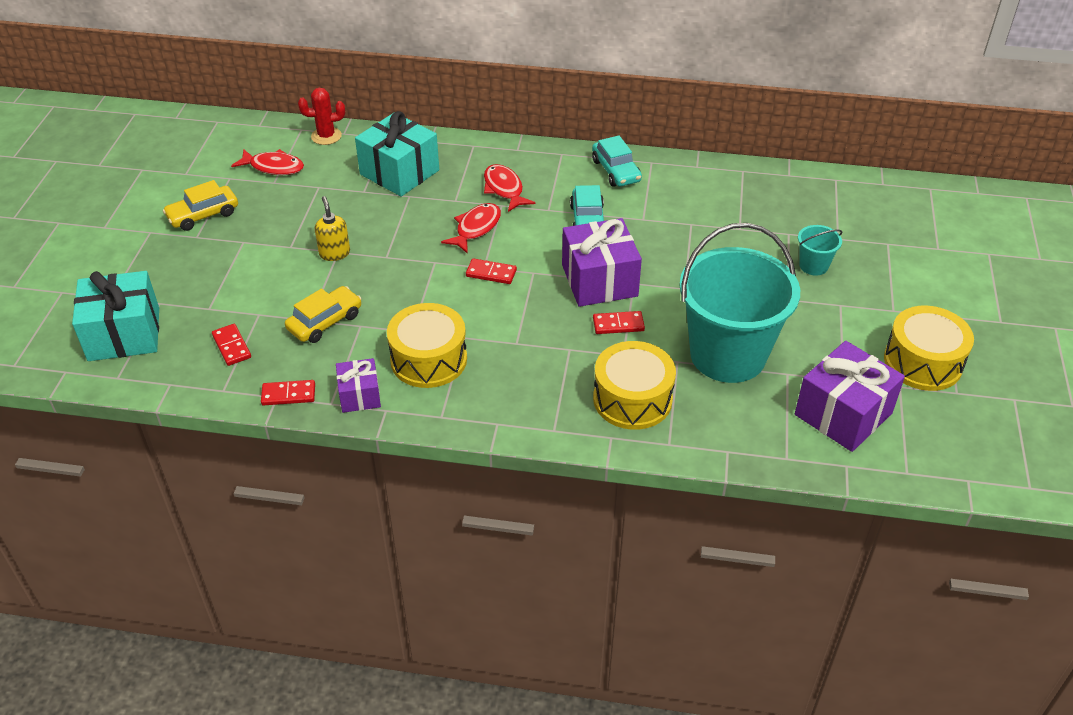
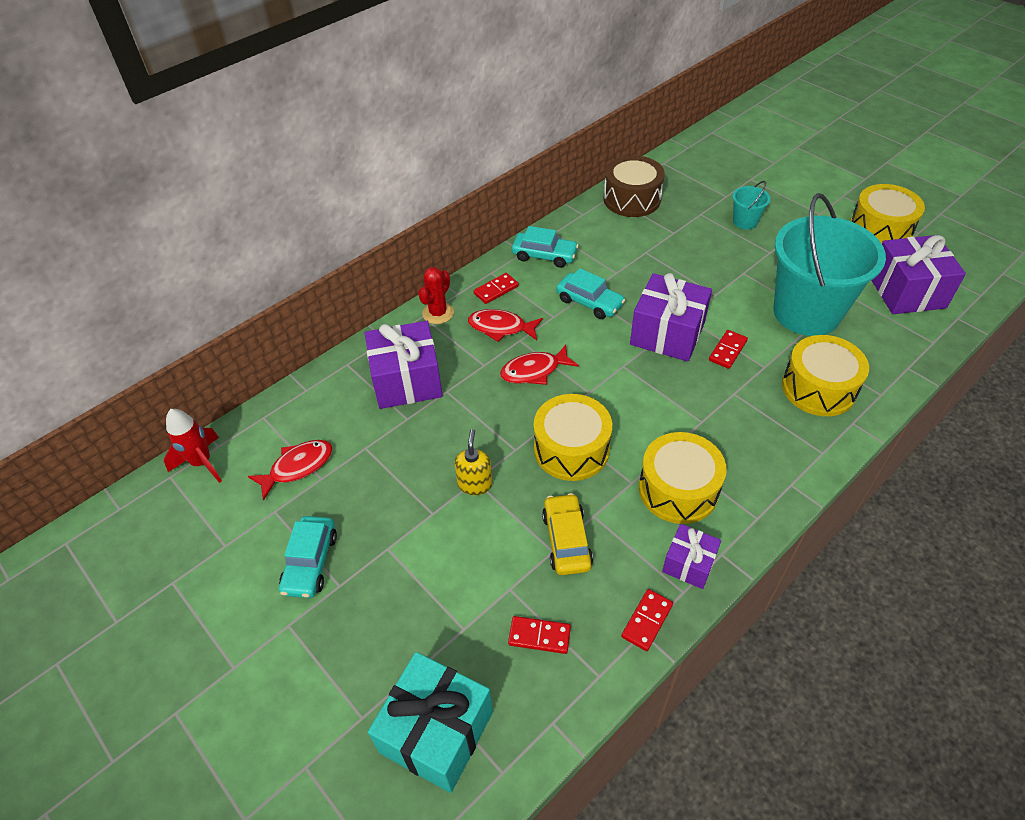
camera: 50 degrees left, 5 degrees up
(203, 215) = (310, 562): yellow car -> turquoise car
(239, 127) = (202, 463): none -> red rocket
(326, 136) = (296, 404): red cactus -> red cactus (438, 313)
(334, 253) = (475, 484): yellow soap dispenser -> yellow soap dispenser turned 75 degrees clockwise
(399, 172) = (407, 381): turquoise gift -> purple gift
(414, 285) = (571, 449): none -> yellow drum
(476, 228) = (534, 371): red fish -> red fish turned 90 degrees counterclockwise
(491, 273) = (601, 392): red domino -> red domino (496, 290)
(755, 184) = (632, 199): none -> brown drum

